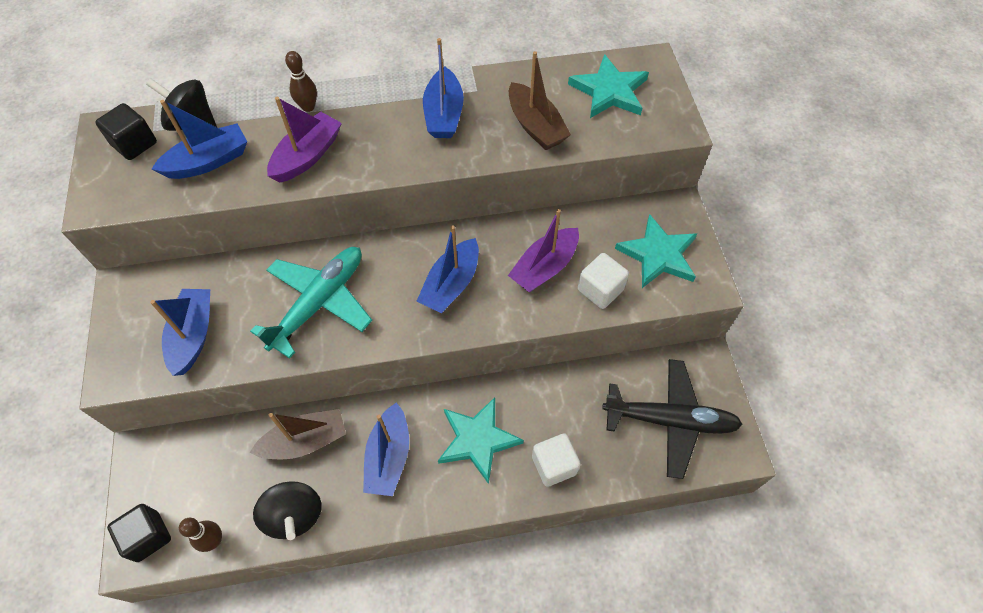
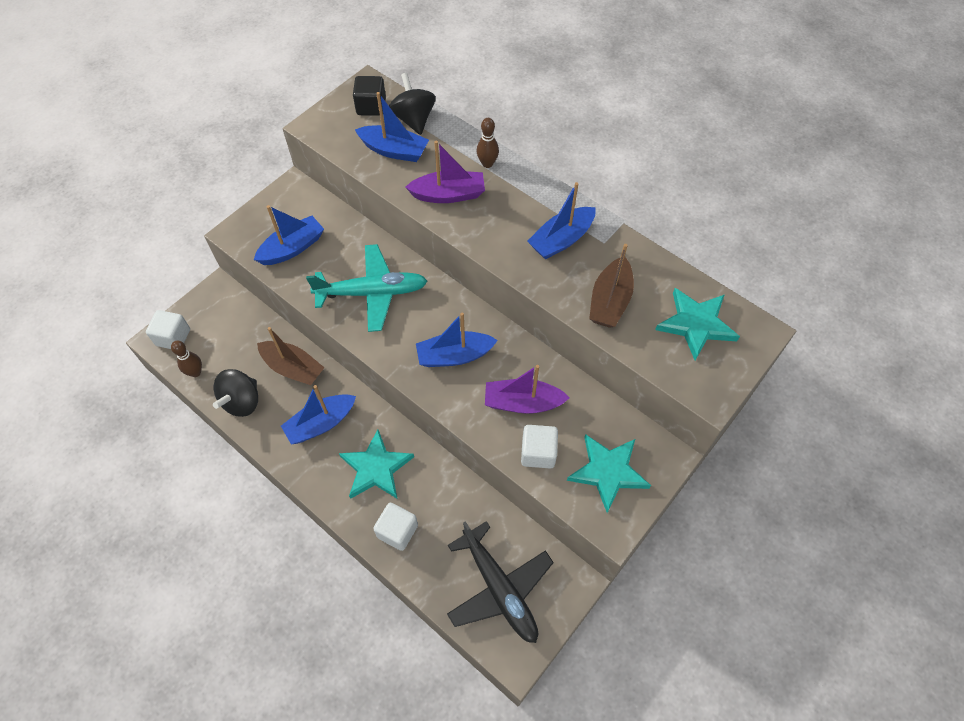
camera: 50 degrees right, 0 degrees up
(148, 536) = (173, 337): black cube -> white cube

